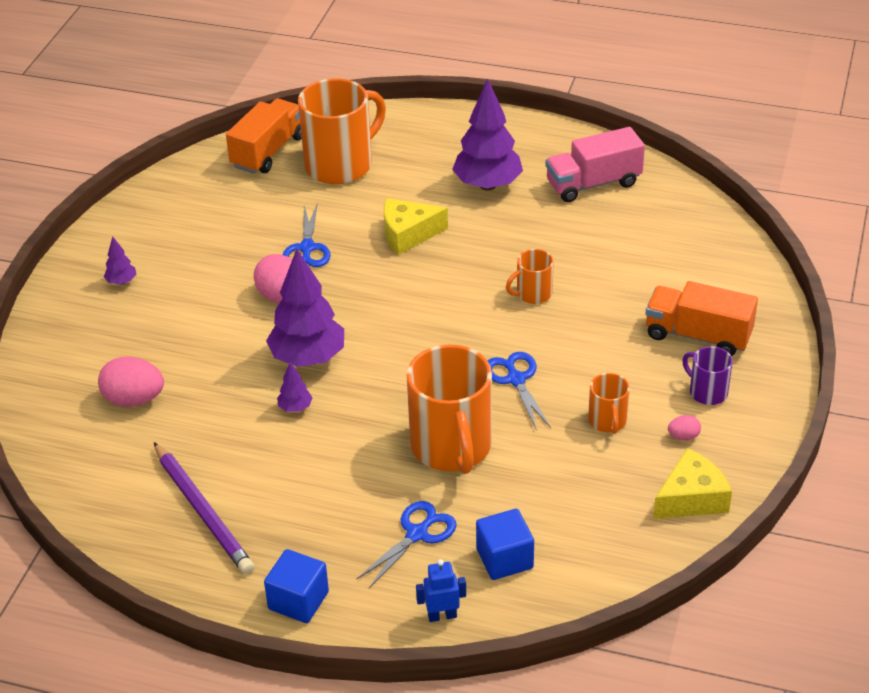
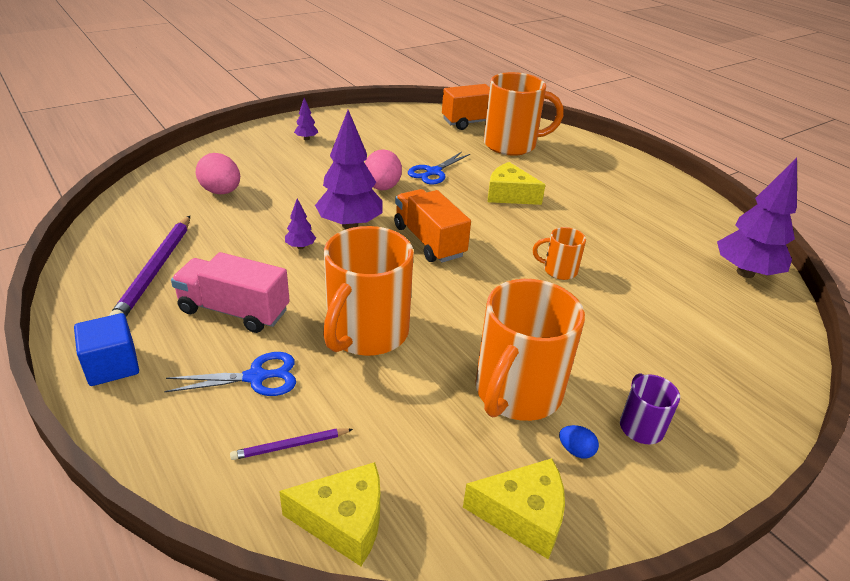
camera: 35 degrees right, 5 degrees down
(442, 615) = (180, 456): blue robot -> none
(487, 185) = (600, 195): purple tree -> purple tree (745, 272)
(504, 559) = (290, 445): blue cube -> purple pencil
(516, 379) = (476, 317): blue scissors -> none
(593, 183) = (687, 230): pink truck -> pink truck (234, 311)
(594, 575) = (344, 521): none -> yellow cheese
(607, 421) = (516, 393): orange mug -> orange mug, size x2.08
(683, 436) = (576, 450): pink egg -> blue egg
(698, 335) = (677, 375): orange truck -> orange truck (429, 241)

